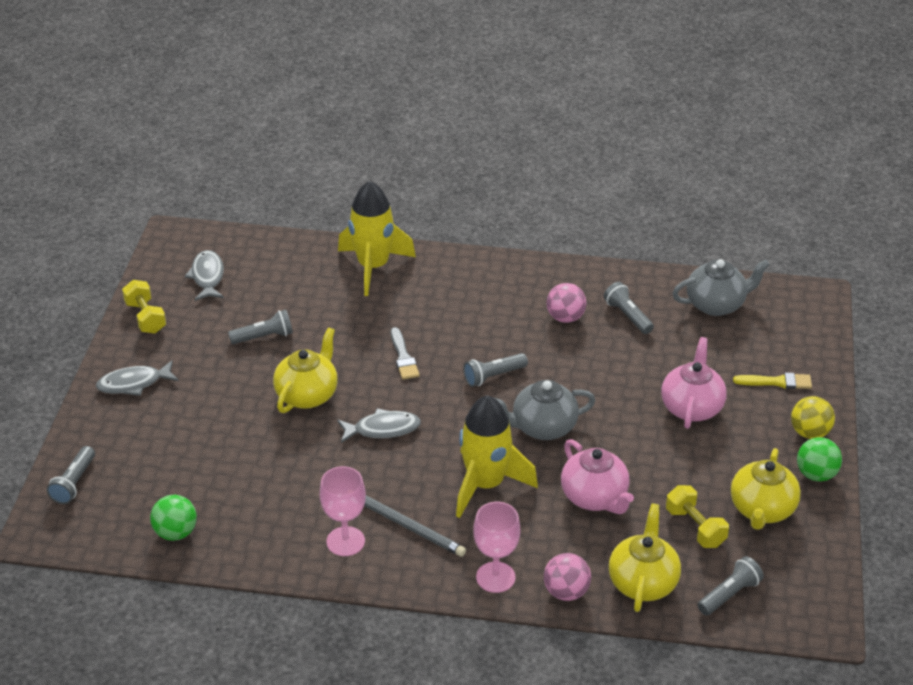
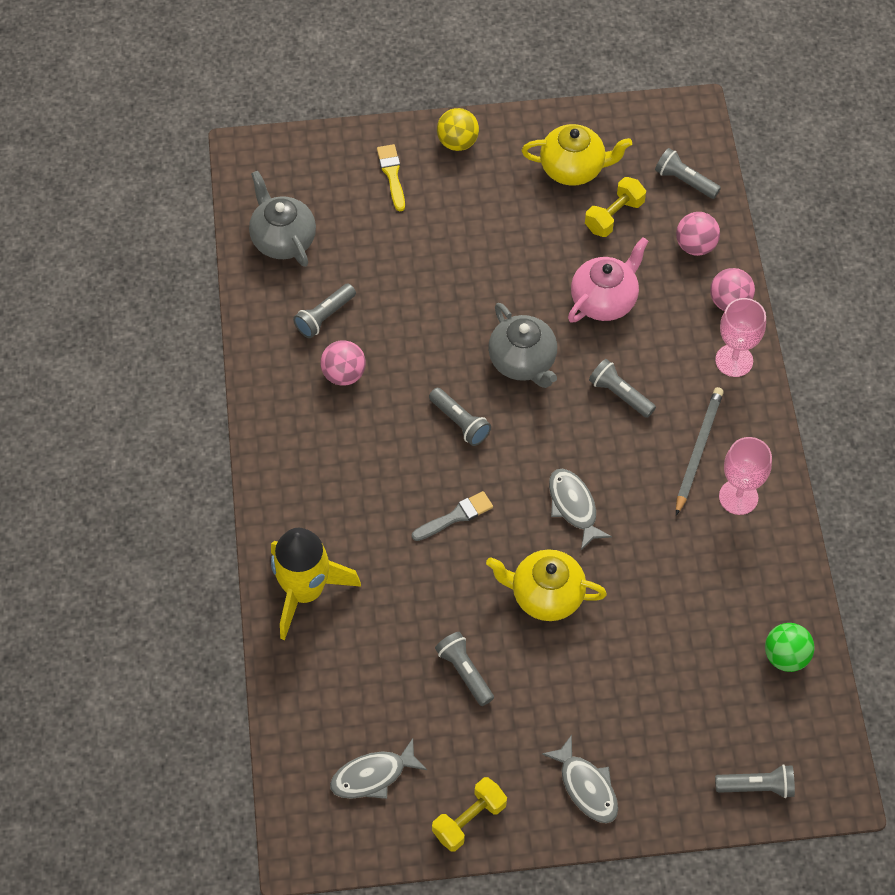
camera: 105 degrees left, 20 degrees up
(486, 484) = (620, 394): yellow rocket -> grey flashlight
(643, 582) = (695, 246): yellow teapot -> pink ball
(692, 407) = (452, 240): pink teapot -> none
(816, 474) = (513, 132): green ball -> none

